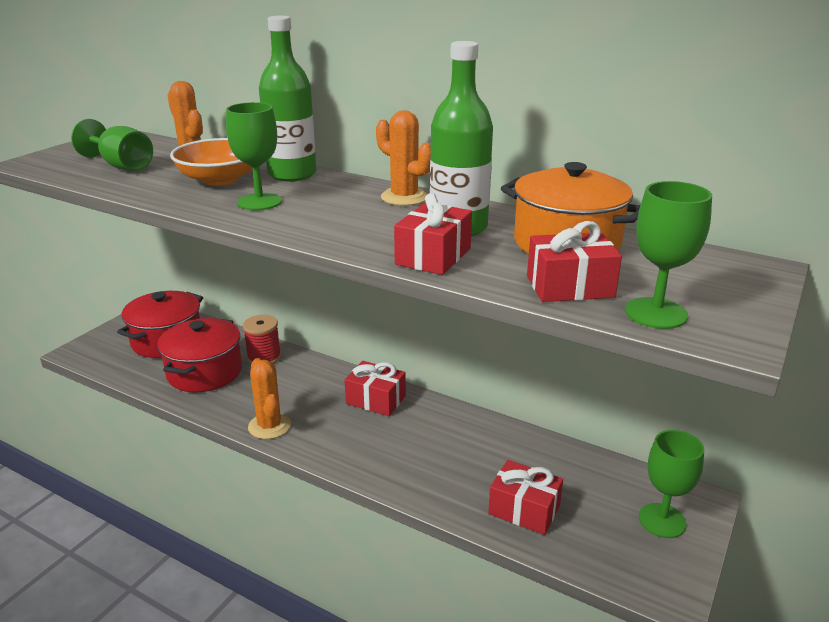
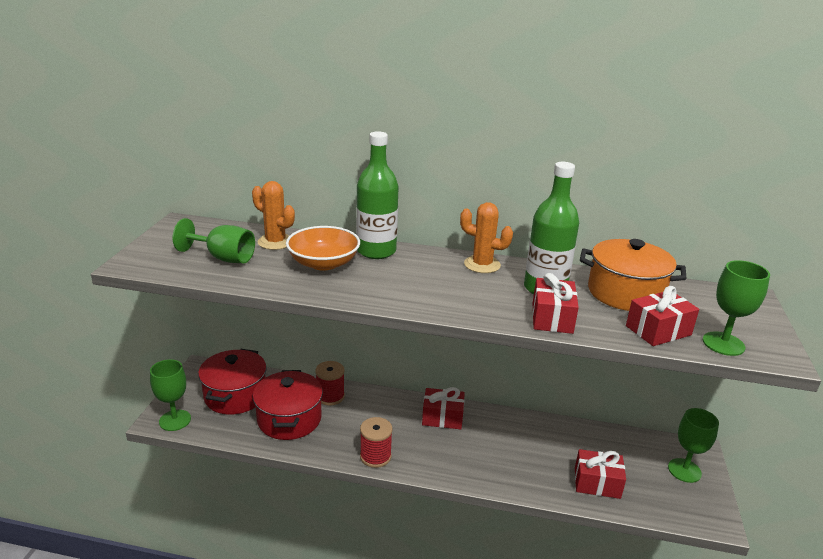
camera: 20 degrees left, 0 degrees up
(259, 202) = (379, 283): green goblet -> green goblet (175, 420)
(269, 426) = (375, 456): orange cactus -> red spool

